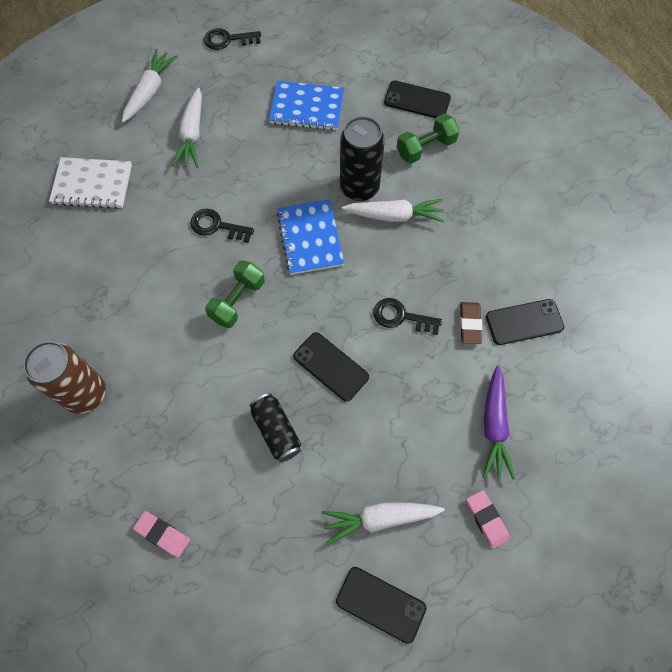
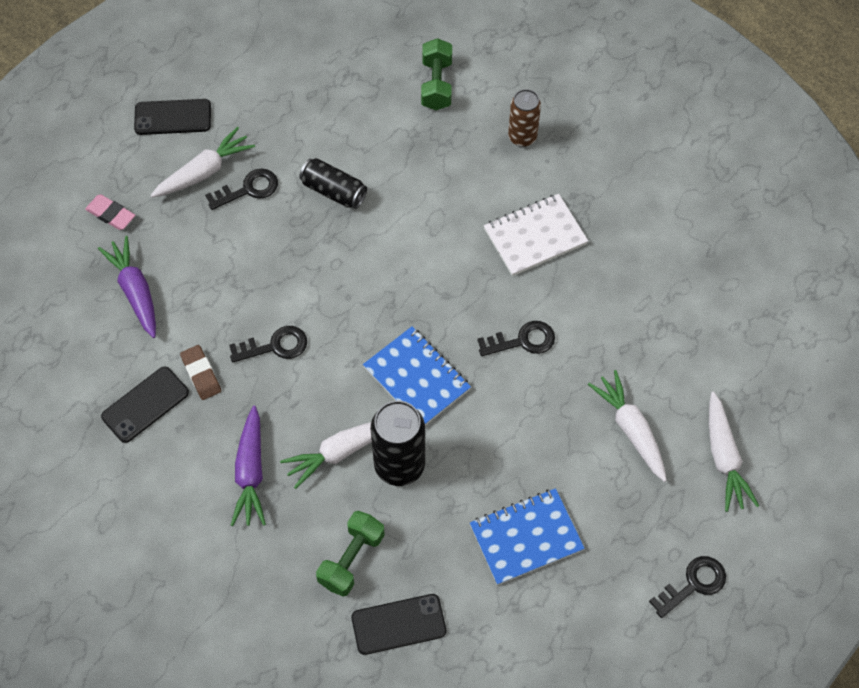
camera: 150 degrees right, 5 degrees down
(85, 393) = (522, 137): brown can -> brown can, size x0.64
(92, 185) = (686, 316): white notebook -> white notebook (535, 236)
(162, 534) = (377, 78): pink eraser -> none
(237, 301) = (446, 279): green dumbbell -> green dumbbell (436, 84)
(331, 366) = (317, 266): black phone -> none
(349, 475) = (248, 189): none -> black key
(466, 233) = (250, 472): none -> purple carrot

